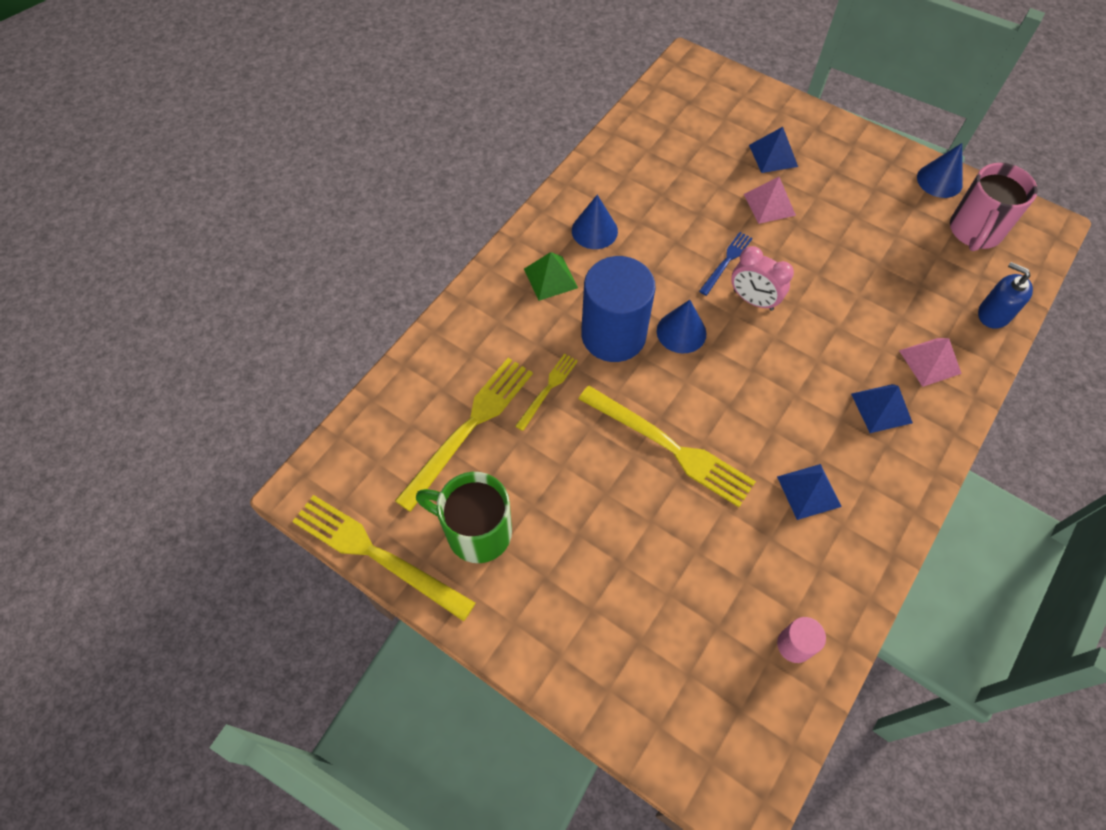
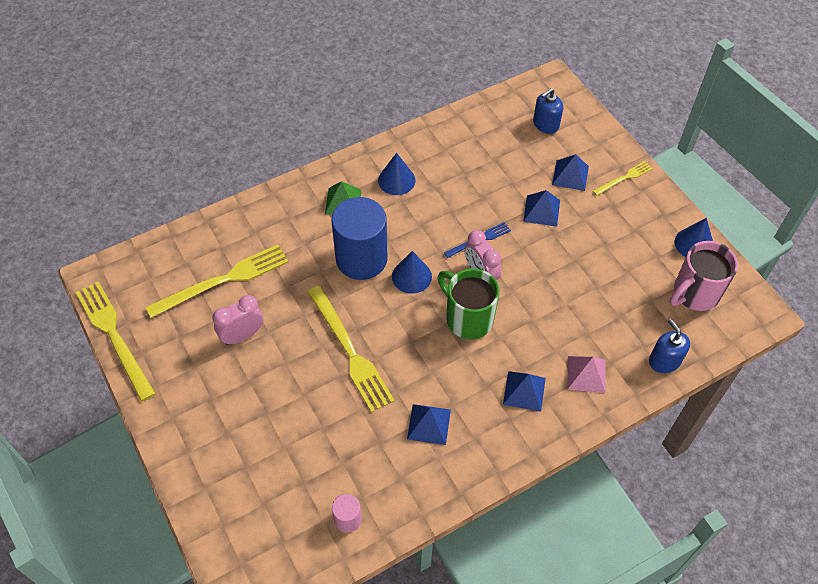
camera: 25 degrees right, 5 degrees down
(476, 531) = (185, 349): green mug -> green mug (468, 318)
(534, 483) = (242, 335): none -> pink clock
(548, 389) = (291, 277): yellow fork -> yellow fork (624, 178)
(712, 111) = (545, 124): none -> blue soap dispenser
(769, 204) = (541, 210): pink pyramid -> blue pyramid

